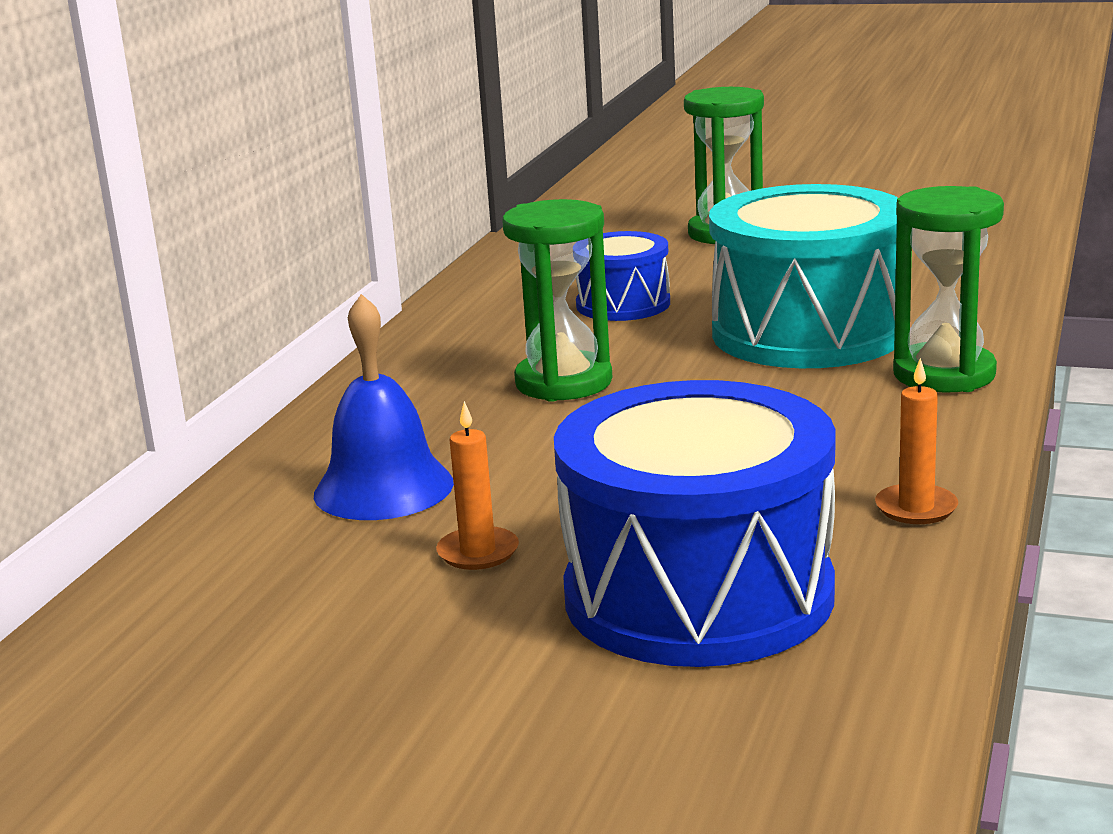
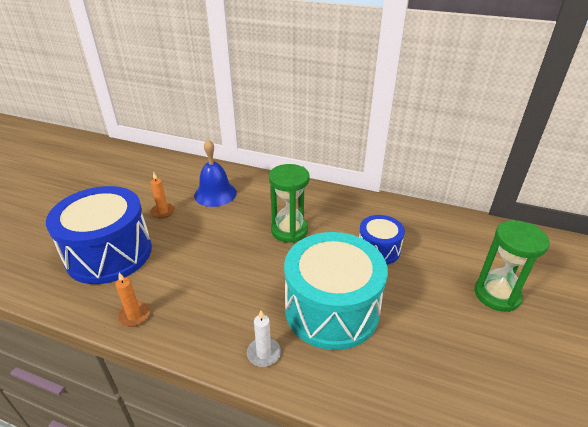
camera: 90 degrees right, 15 degrees up
(944, 374) = (264, 353): green hourglass -> white candle

